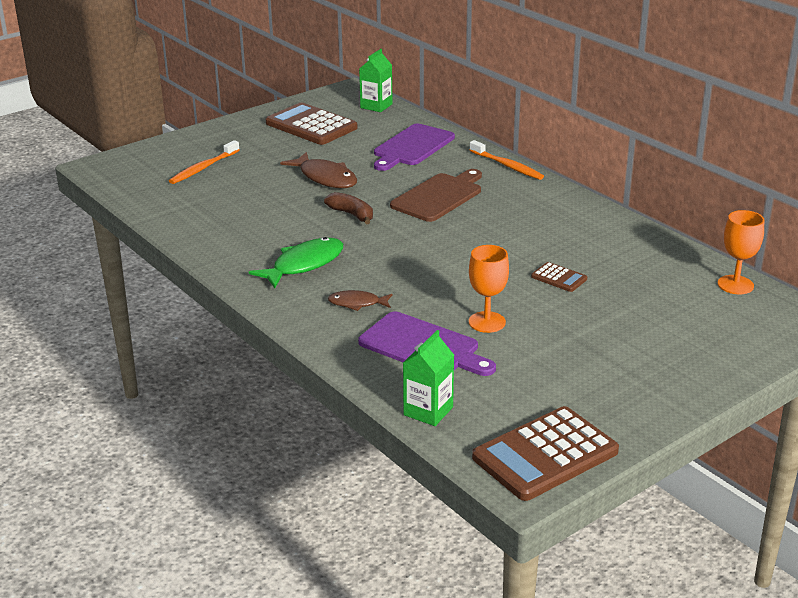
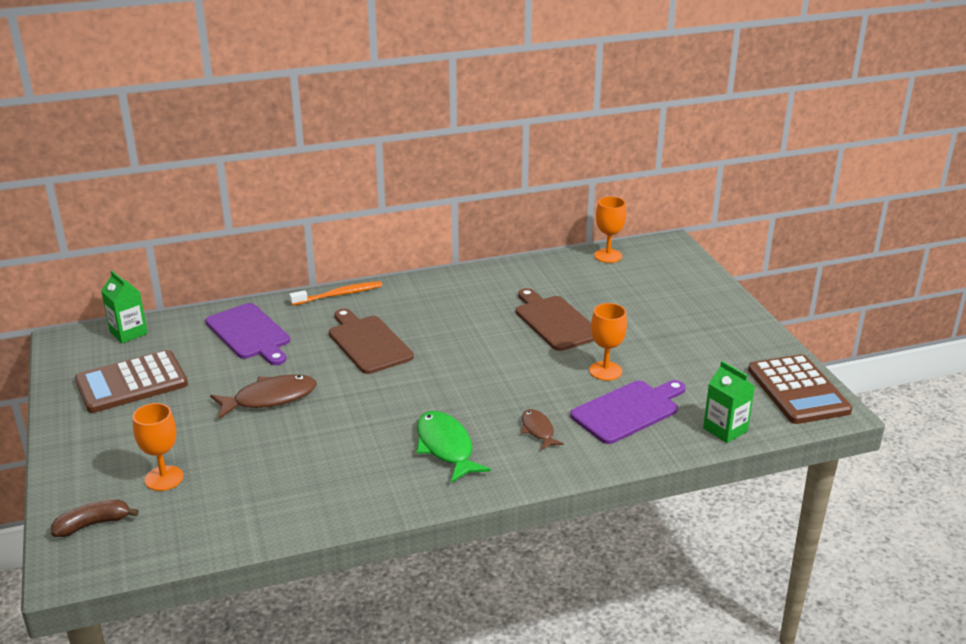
camera: 70 degrees left, 0 degrees up
(203, 168) = (164, 478): orange toothbrush -> orange goblet
(352, 214) = (364, 398): brown banana -> brown banana (93, 524)
(357, 303) = (538, 430): brown fish -> brown fish turned 135 degrees clockwise
(559, 278) = (555, 321): brown calculator -> brown cutting board

